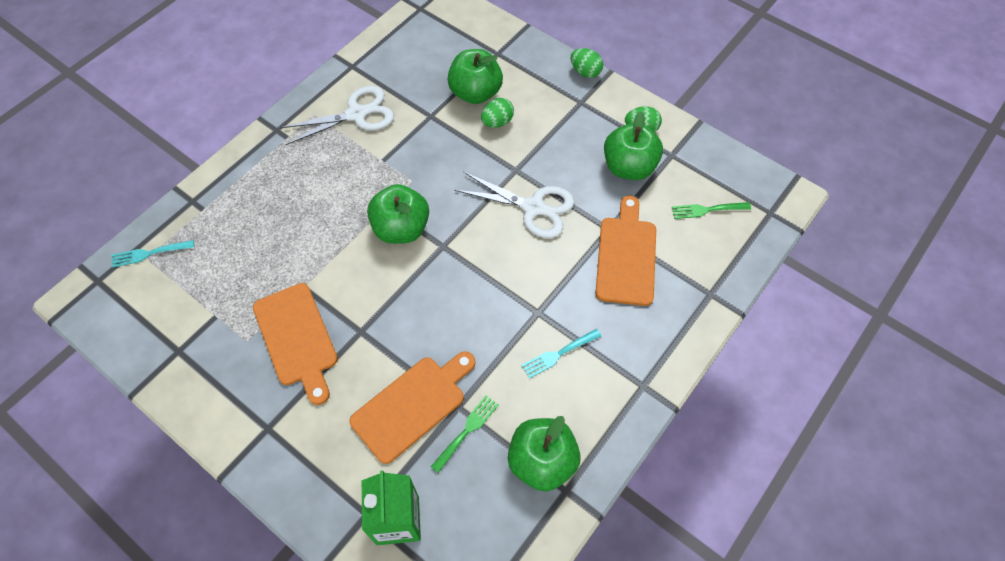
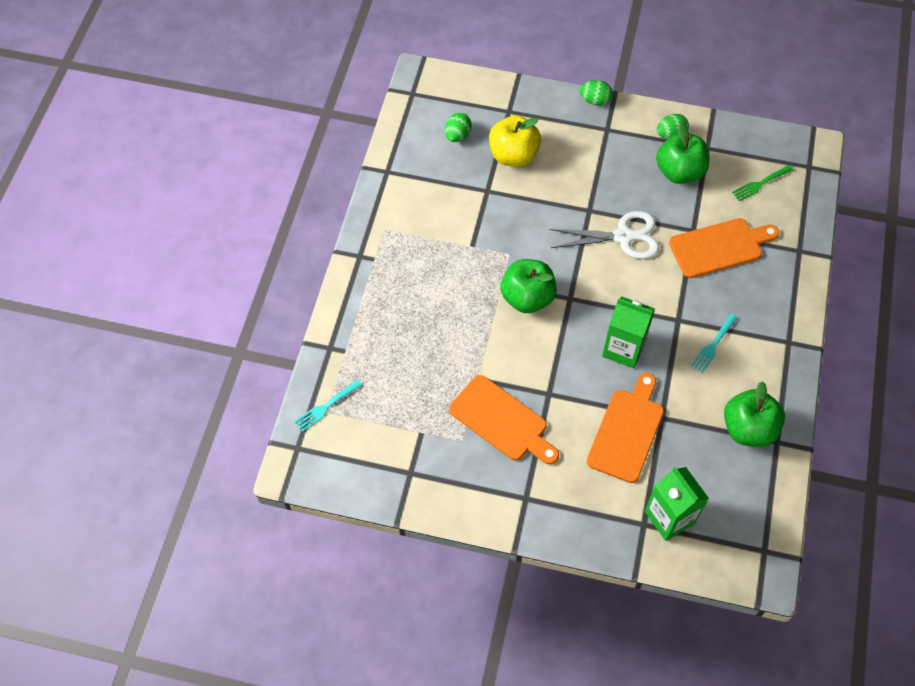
camera: 25 degrees left, 0 degrees up
(356, 114) = (422, 214): white scissors -> none
(463, 318) = (623, 349): none -> green carton
(467, 431) = (680, 432): green fork -> none
(475, 93) = (513, 155): green apple -> yellow apple
(497, 122) = (548, 174): green egg -> green egg (457, 135)
(626, 256) = (719, 247): orange cutting board -> orange cutting board turned 90 degrees clockwise

